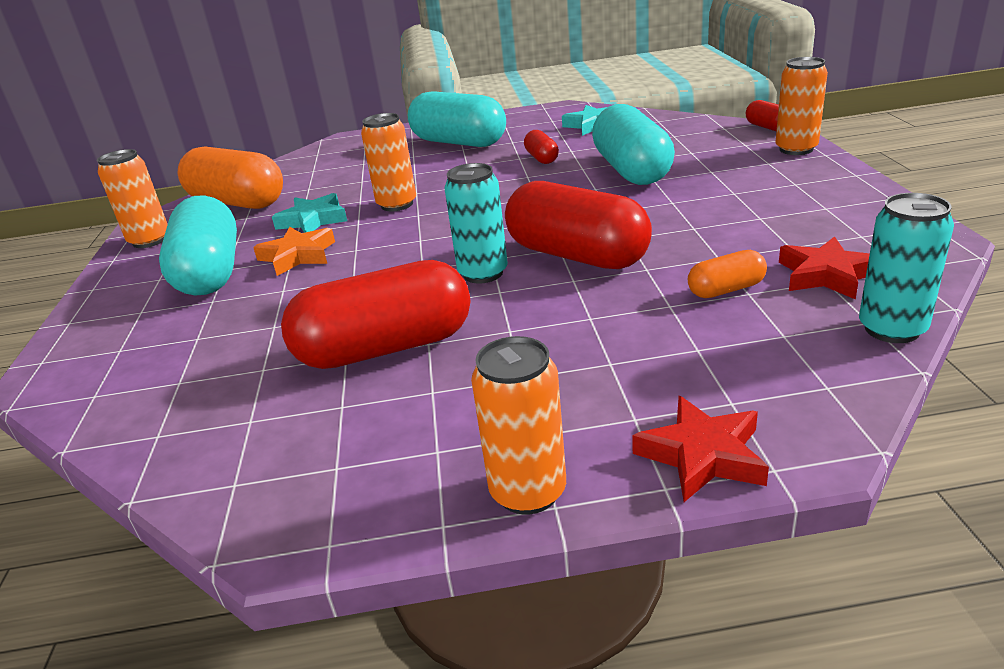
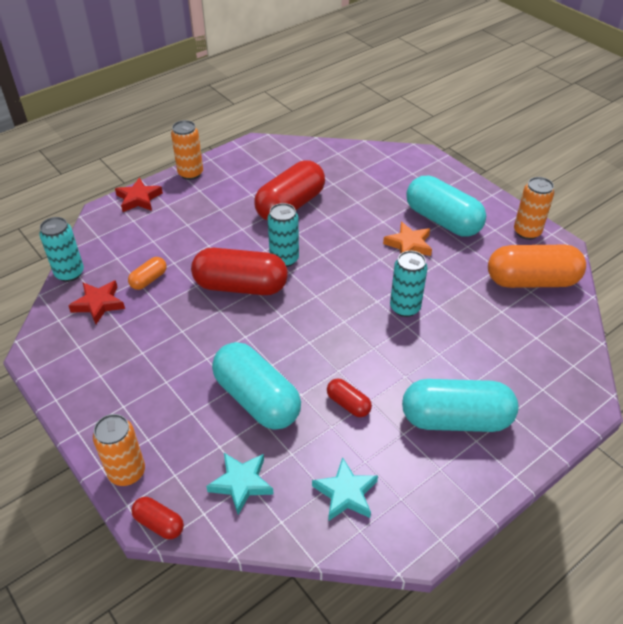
camera: 145 degrees right, 15 degrees up
(313, 220) = (444, 276): turquoise star -> turquoise star (241, 483)
(397, 204) = (405, 308): orange can -> turquoise can

